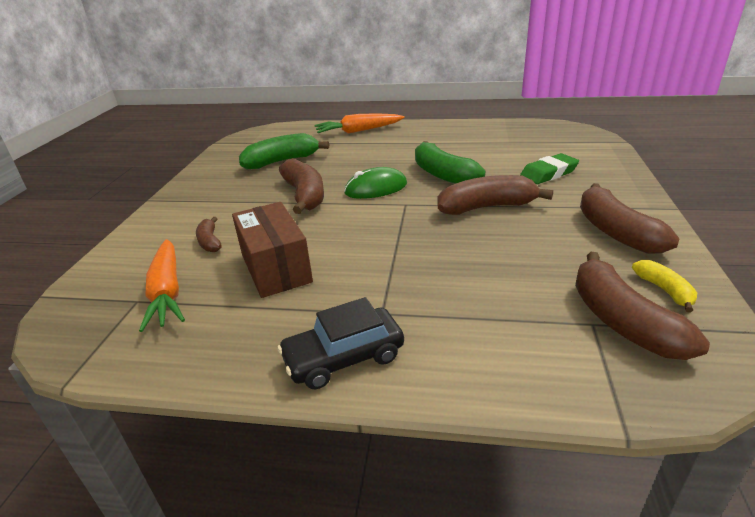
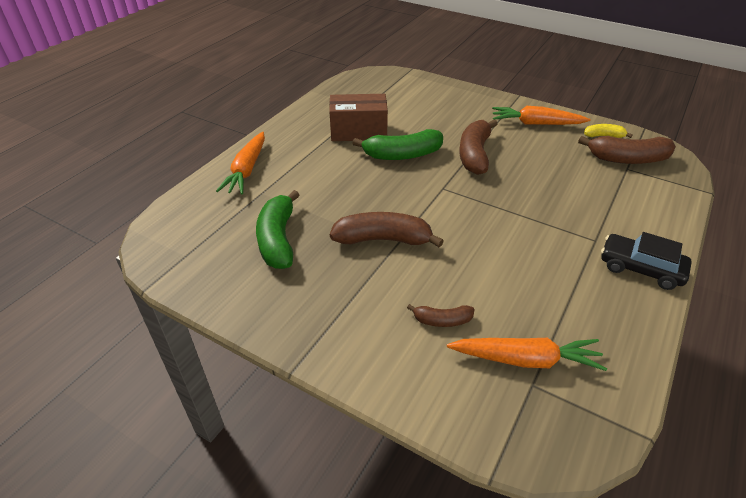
camera: 70 degrees left, 10 degrees up
(276, 268) = (514, 281): brown box -> brown box (358, 131)
(343, 357) = (640, 268): black car -> black car turned 120 degrees clockwise
(376, 188) = (401, 195): green mouse -> none
(548, 173) = (439, 113): green eraser -> none
(615, 231) = (536, 124): brown banana -> orange carrot

